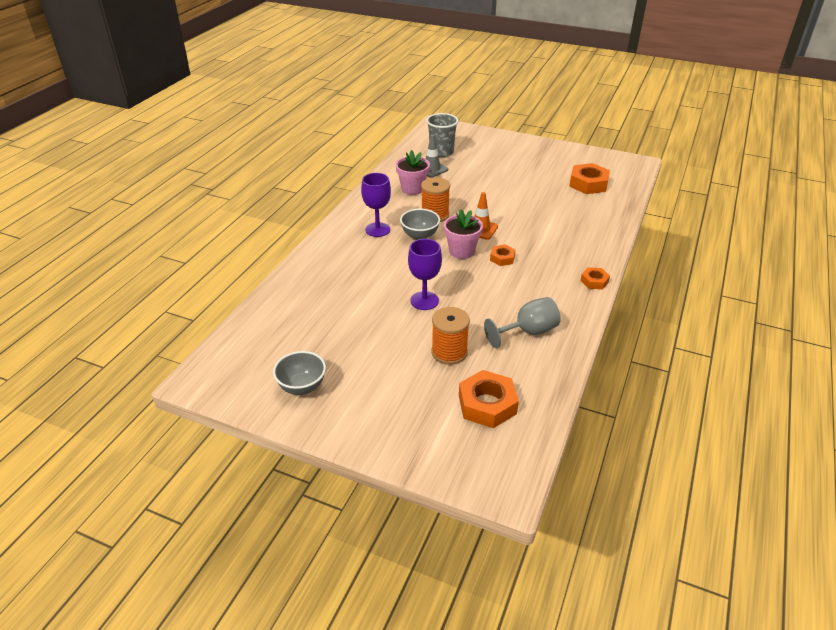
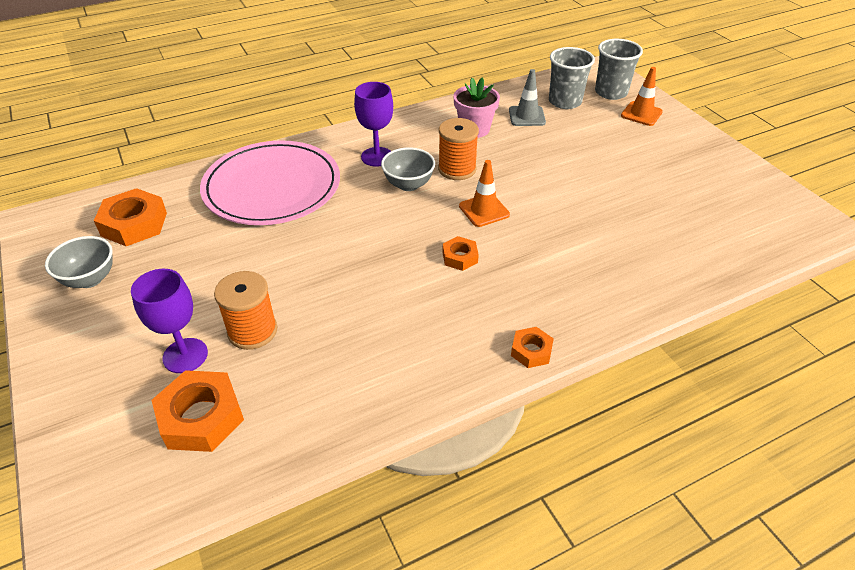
camera: 40 degrees right, 5 degrees up
(338, 277) = (272, 187): none -> pink plate
(424, 301) = (311, 258): purple goblet -> purple goblet (185, 355)
(459, 137) = (611, 92): none -> grey cup
(462, 251) = (427, 225): pink flower pot -> none
(490, 143) = (641, 114): none -> orange traffic cone
(528, 332) = (362, 363): grey goblet -> none
(588, 184) = (705, 220): orange nut -> orange nut (134, 224)

